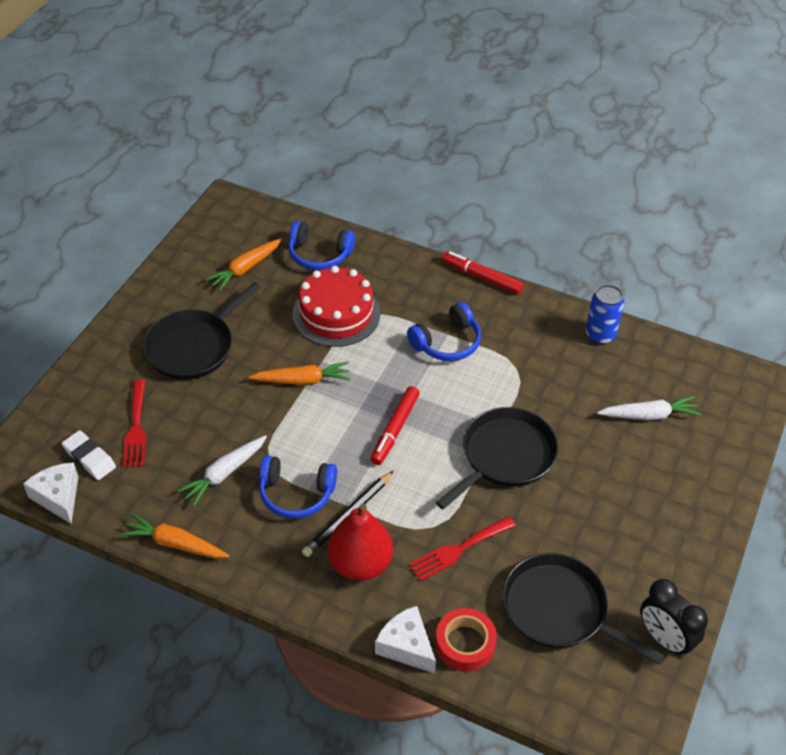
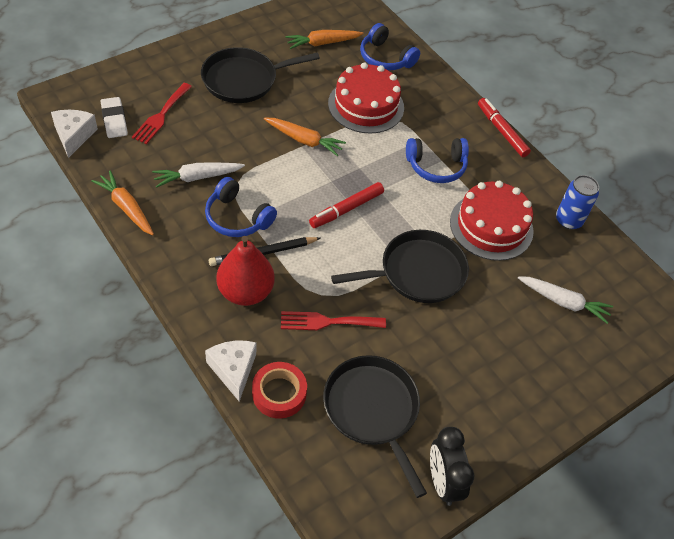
camera: 25 degrees right, 5 degrees up
(538, 376) = (491, 226): none -> red cake

